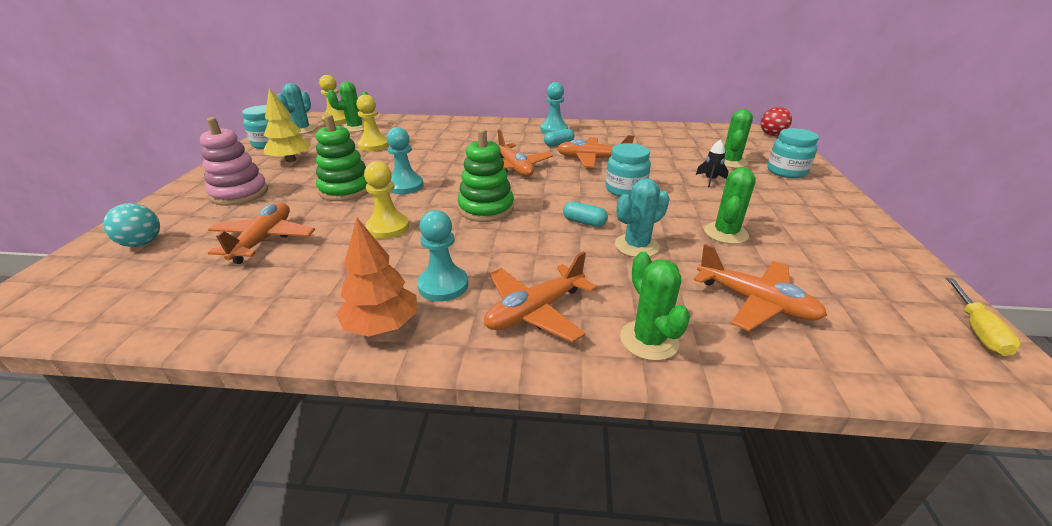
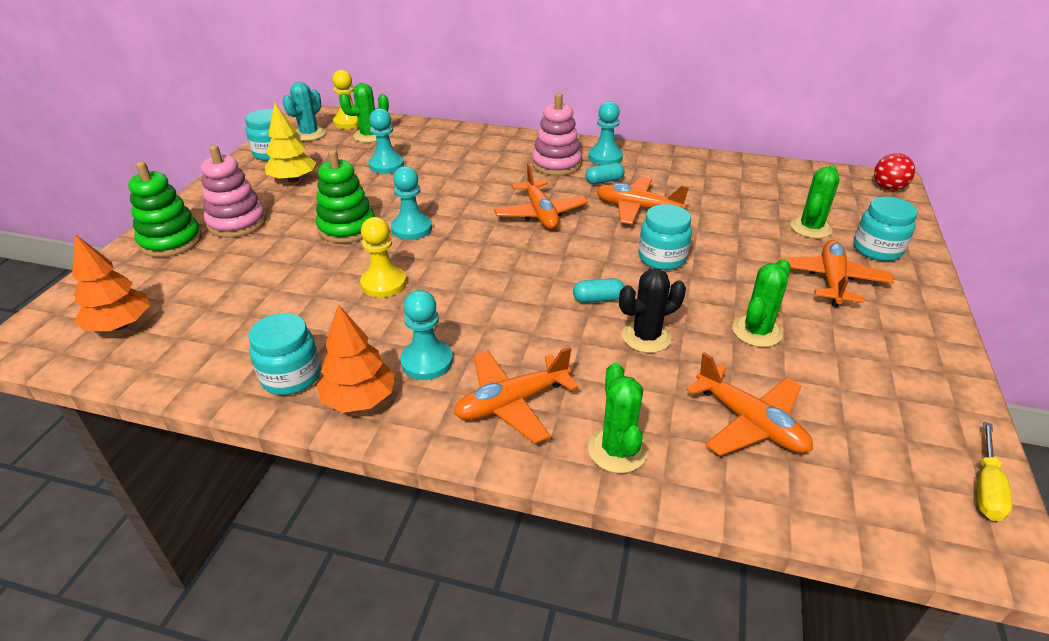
camera: 10 degrees right, 5 degrees up
(115, 286) = (120, 325): none -> orange tree
(142, 243) = (142, 277): turquoise ball -> none
(264, 240) = (258, 286): orange plane -> orange plane (831, 280)
(307, 313) = (291, 376): none -> turquoise jar
(374, 145) = (386, 165): yellow pawn -> turquoise pawn
(486, 209) = (493, 269): green stacking toy -> green stacking toy (171, 241)
(516, 136) = (556, 164): none -> pink stacking toy
(584, 222) = (598, 299): turquoise capsule -> turquoise capsule turned 45 degrees counterclockwise
(636, 246) = (646, 337): turquoise cactus -> black cactus
(710, 180) = (772, 253): black rocket -> none

